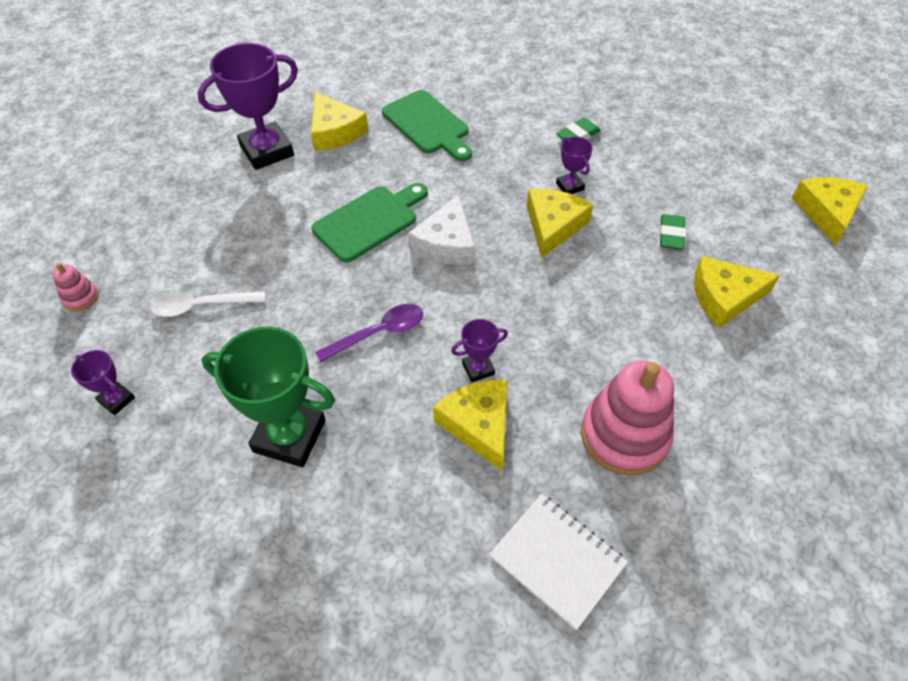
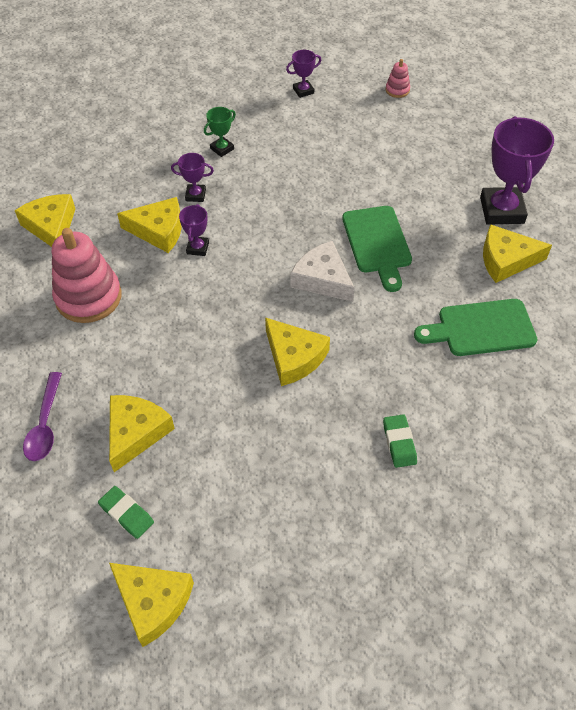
camera: 120 degrees right, 0 degrees up
(201, 306) = (352, 137): white spoon -> none
(289, 436) = (222, 149): green trophy -> green trophy, size x0.48
(378, 333) = (266, 211): purple spoon -> purple spoon (45, 424)
(557, 560) = (51, 227): white notebook -> yellow cheese
(570, 186) = (332, 395): purple trophy -> purple trophy (195, 195)
(671, 235) = (224, 439): green eraser -> green eraser (126, 514)

